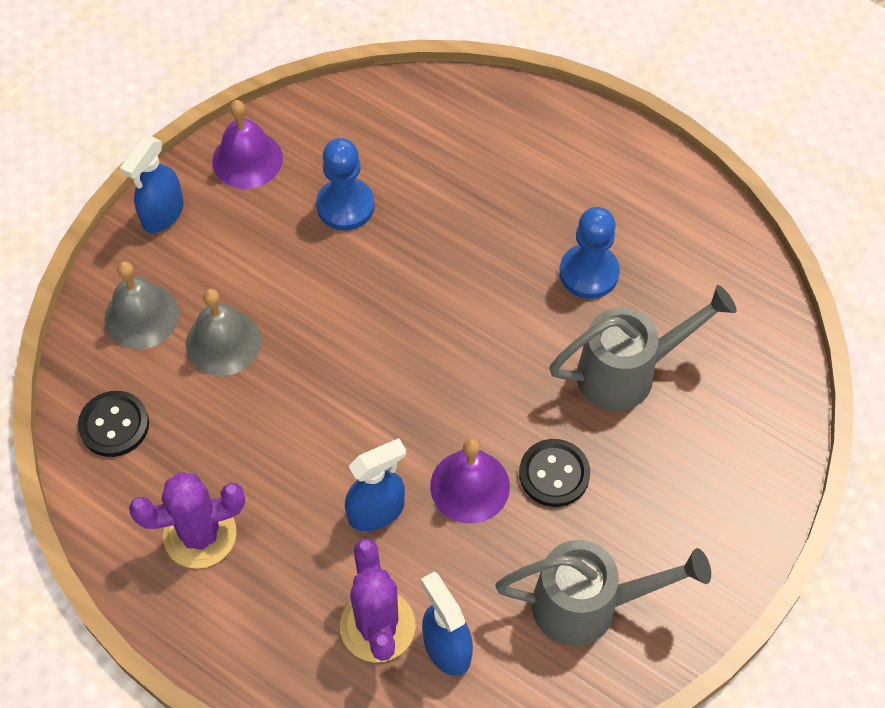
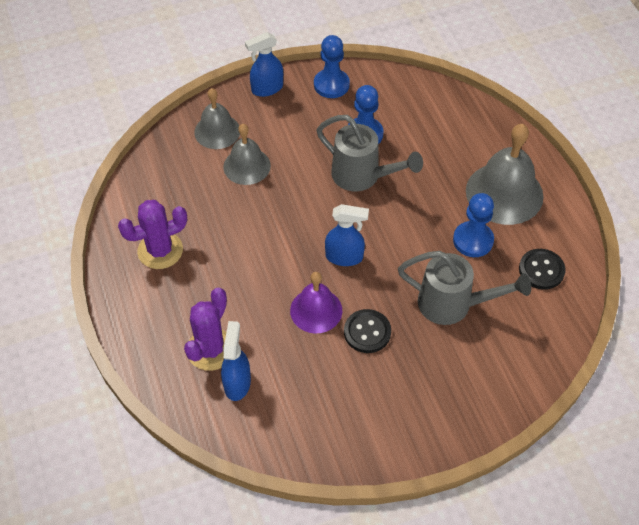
camera: 35 degrees right, 5 degrees down
(114, 425) = (162, 175): black button -> black button (541, 270)
(200, 534) = (160, 250): purple cactus -> purple cactus turned 45 degrees counterclockwise
(247, 159) = (331, 85): purple bell -> blue pawn
(377, 511) = (257, 293): blue spray bottle -> blue spray bottle (344, 257)
(579, 187) = (504, 193): none -> grey bell
(588, 605) = (330, 410): grey watering can -> grey watering can (362, 176)

